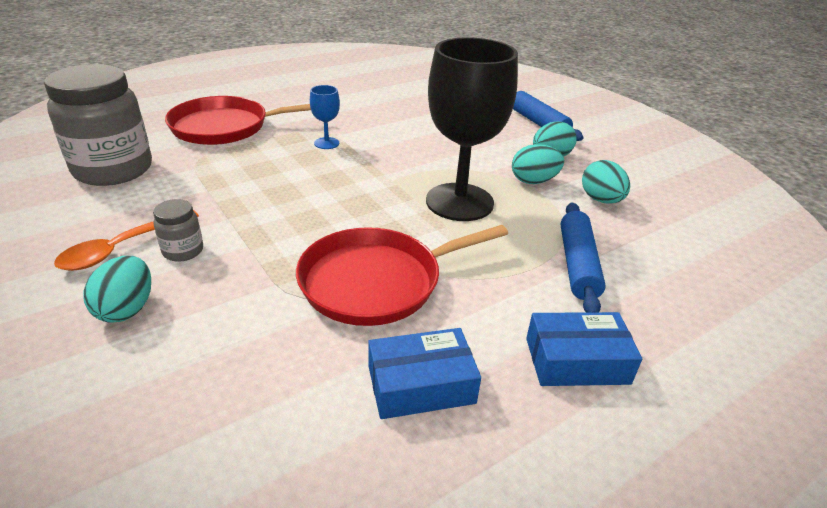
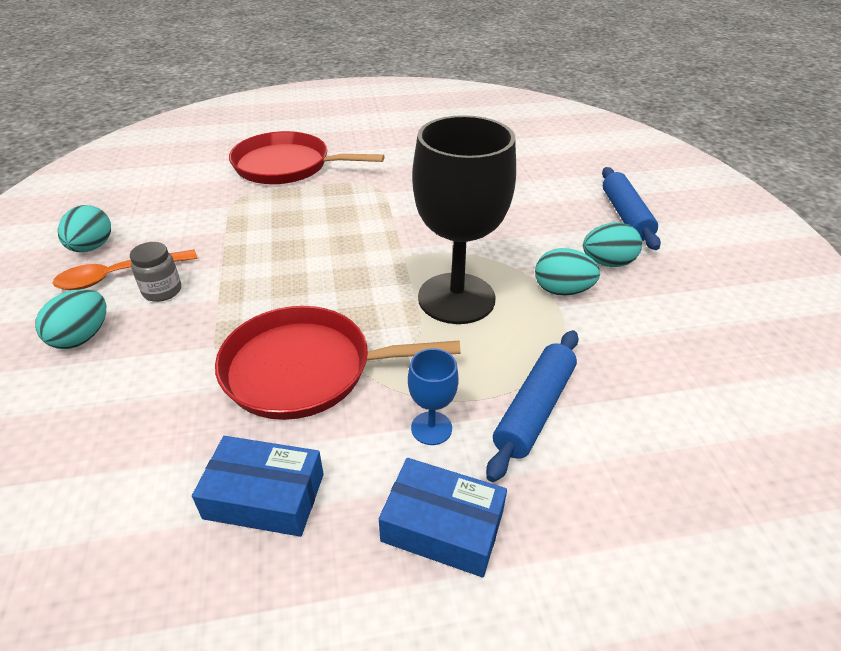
camera: 25 degrees right, 5 degrees up
(113, 170) = (164, 195): grey jar -> none
(326, 143) = (369, 200): blue goblet -> blue goblet (431, 428)
(601, 200) = (628, 333): turquoise egg -> turquoise egg (92, 247)

